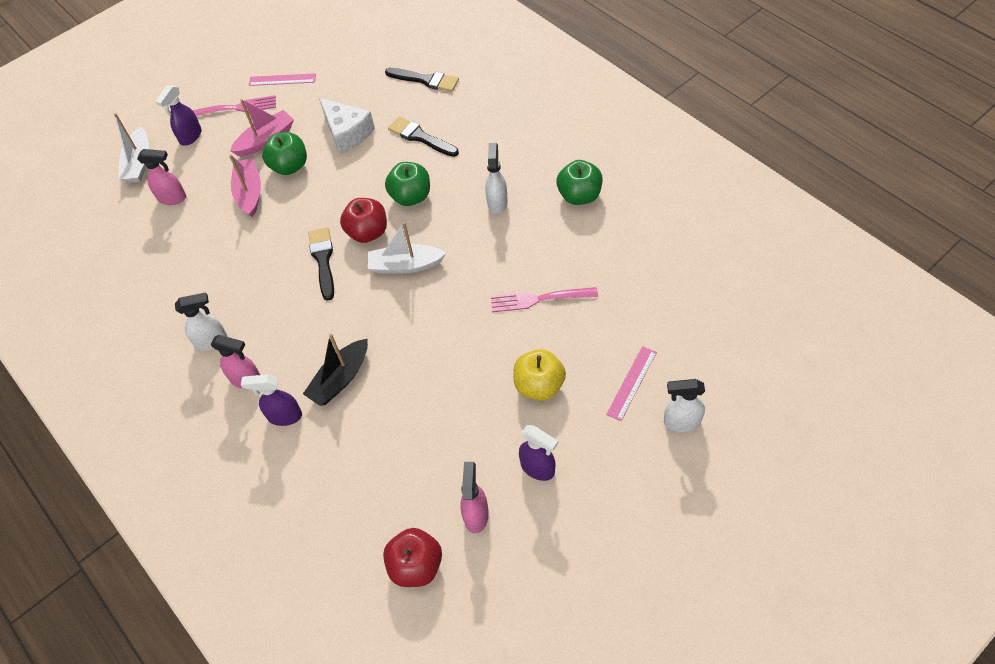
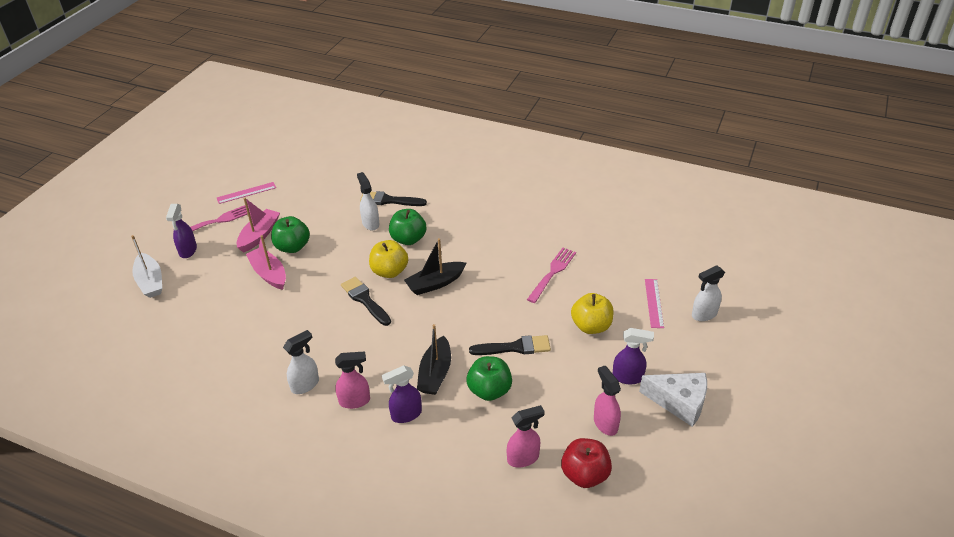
camera: 30 degrees left, 15 degrees down
(172, 198) = (200, 297): pink spray bottle -> pink spray bottle (523, 458)
(347, 133) = (327, 213): white cheese -> white cheese (679, 402)
(368, 232) = (389, 271): red apple -> yellow apple
(405, 265) = (435, 283): white boat -> black boat
(425, 80) = (368, 165): black brush -> black brush (515, 347)
(497, 202) = (478, 224): white spray bottle -> white spray bottle (370, 223)
(539, 299) = (552, 273): pink fork -> pink fork turned 150 degrees clockwise
(579, 196) = (535, 204): green apple -> green apple (489, 390)

